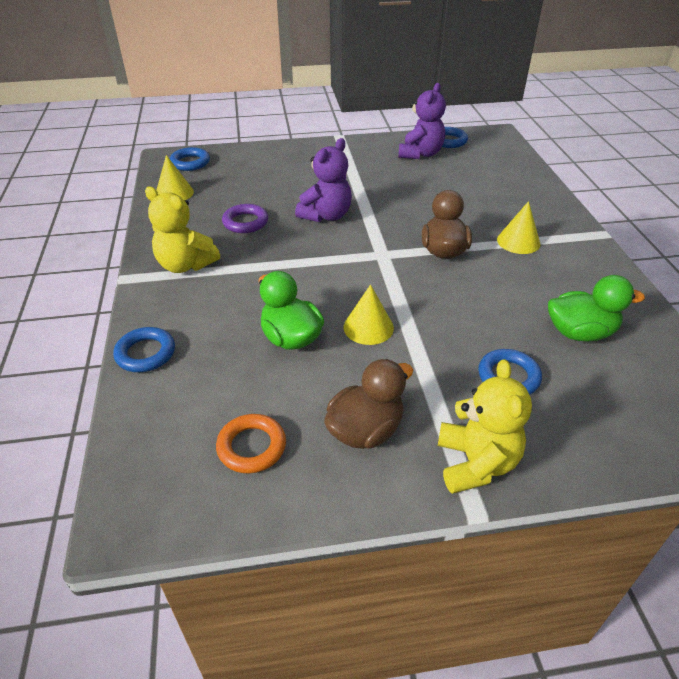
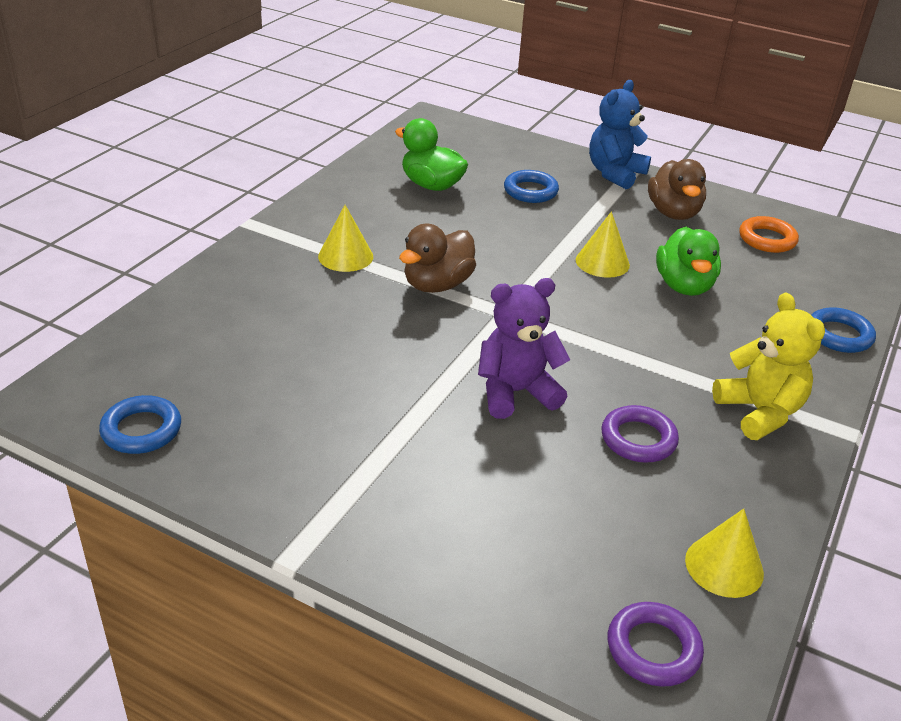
camera: 145 degrees left, 5 degrees down
(190, 163) = (653, 649): blue ring -> purple ring
(365, 430) = (673, 213): brown duck -> brown duck turned 90 degrees counterclockwise
(420, 154) = (231, 428): purple teddy bear -> none
(475, 463) = (615, 174): yellow teddy bear -> blue teddy bear

